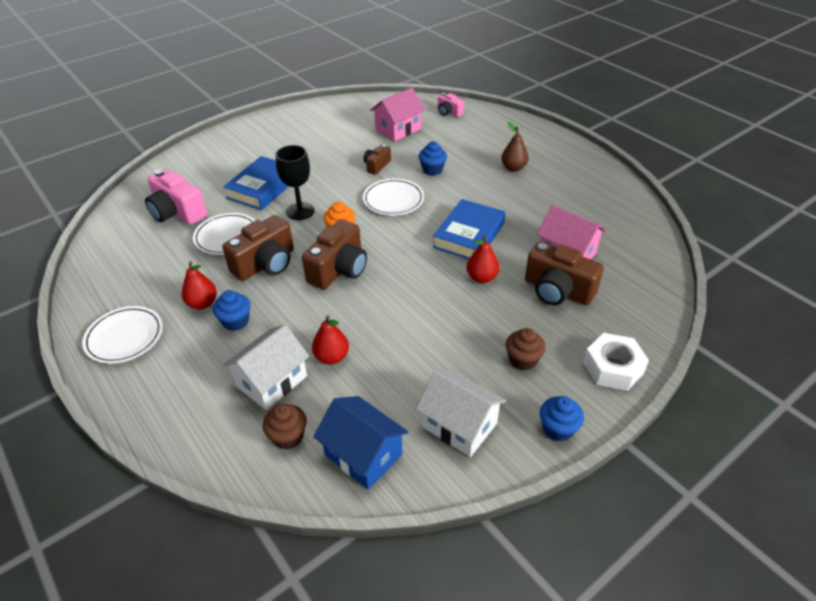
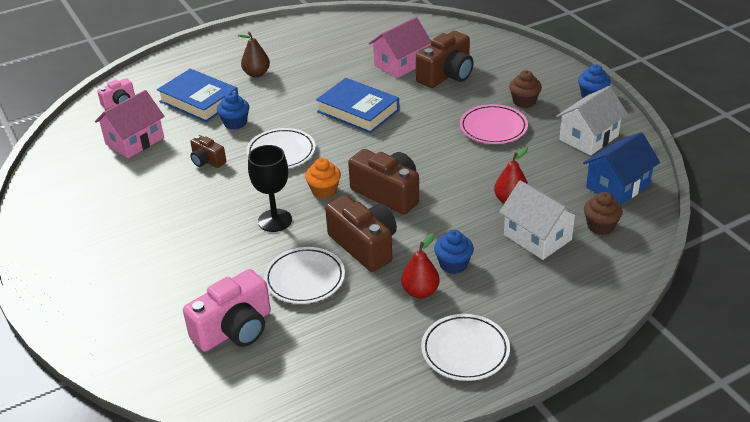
camera: 80 degrees left, 5 degrees down
(262, 188) = (212, 252): blue book -> blue book (199, 101)
(398, 129) = (134, 141): pink house -> pink house turned 75 degrees clockwise
(461, 336) = (493, 128): none -> pink plate
(482, 277) = (421, 110): red pear -> none
(613, 368) = (535, 64): white nut -> none

